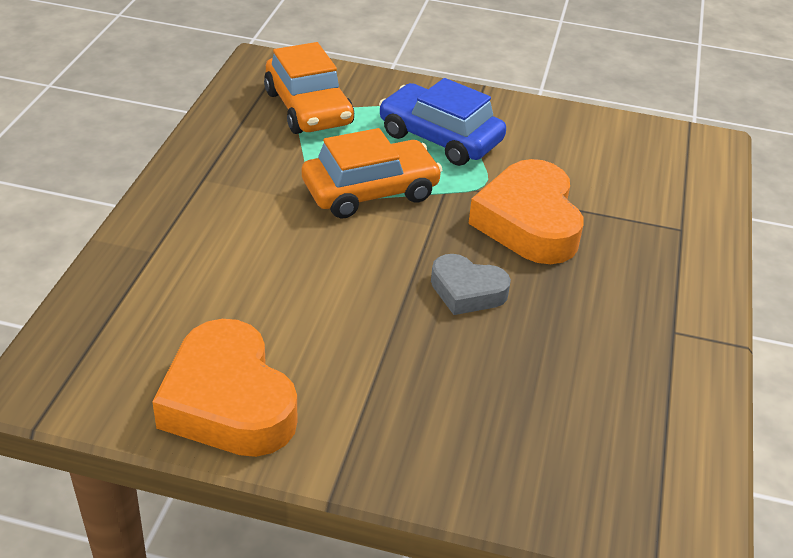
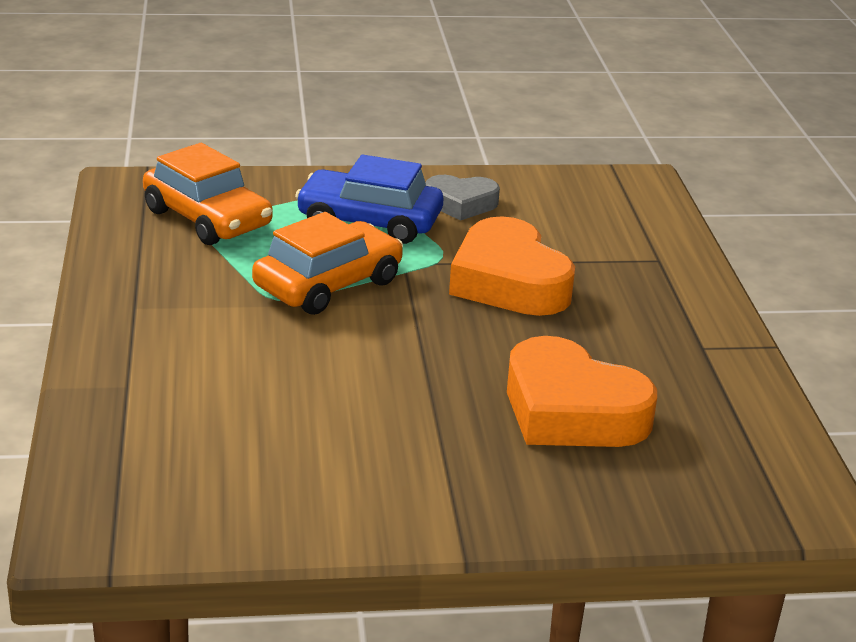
camera: 20 degrees left, 10 degrees down
(228, 401) = (306, 501): orange heart -> orange heart (571, 411)
(467, 291) = (486, 354): grey heart -> grey heart (461, 204)

